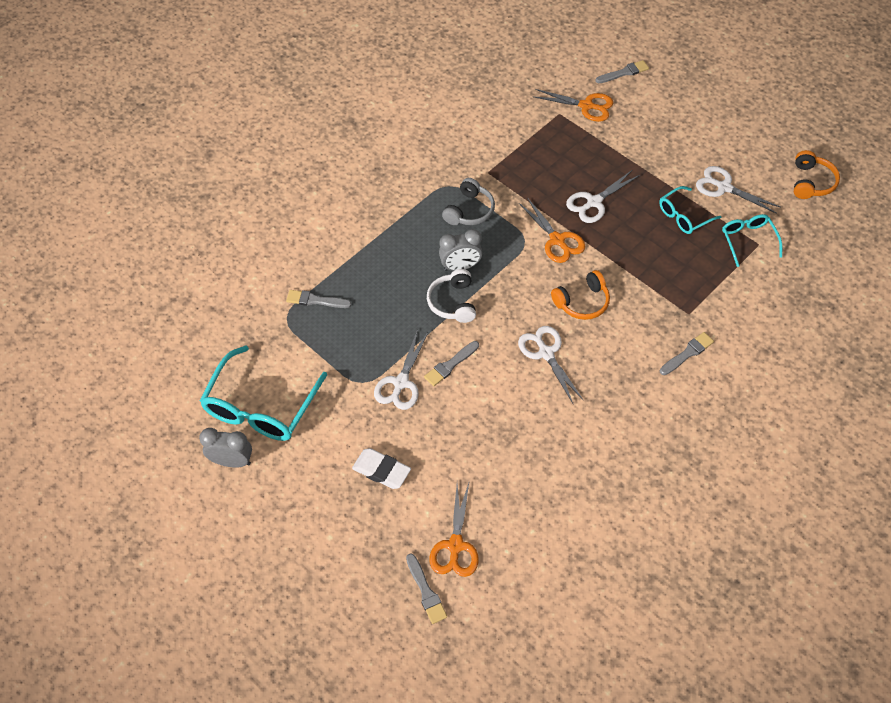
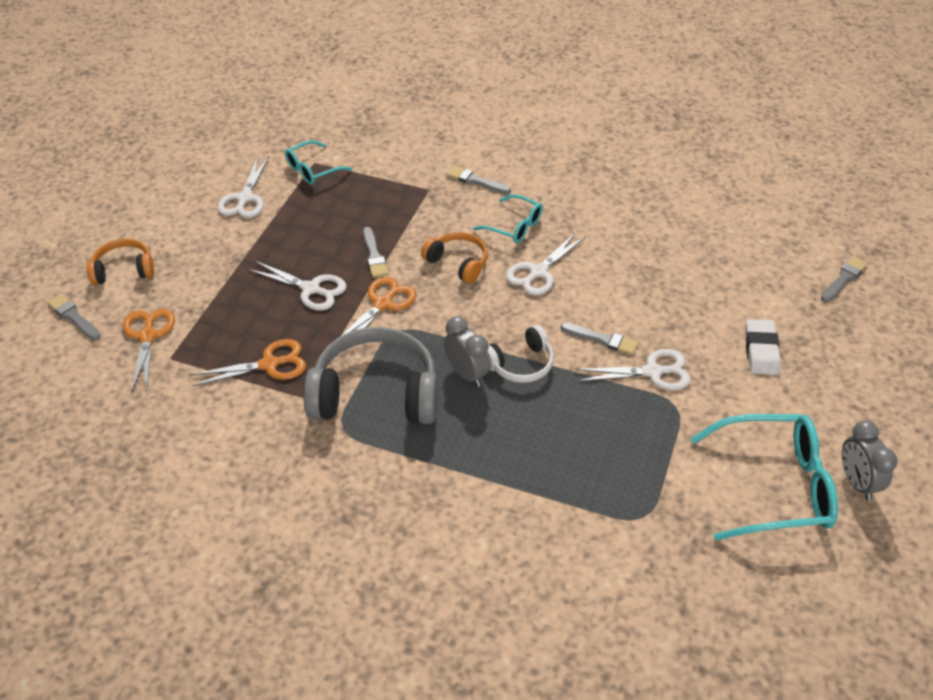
camera: 115 degrees left, 10 degrees down
(315, 300) = (599, 497): grey brush -> grey brush (374, 255)
(455, 545) = (787, 273): orange scissors -> orange scissors (269, 364)
(469, 210) = (376, 394): grey headphones -> grey headphones, size x1.86
(684, 216) = (300, 218): turquoise glasses -> turquoise glasses (514, 226)
(811, 182) = (213, 144): orange headphones -> orange headphones (123, 270)

